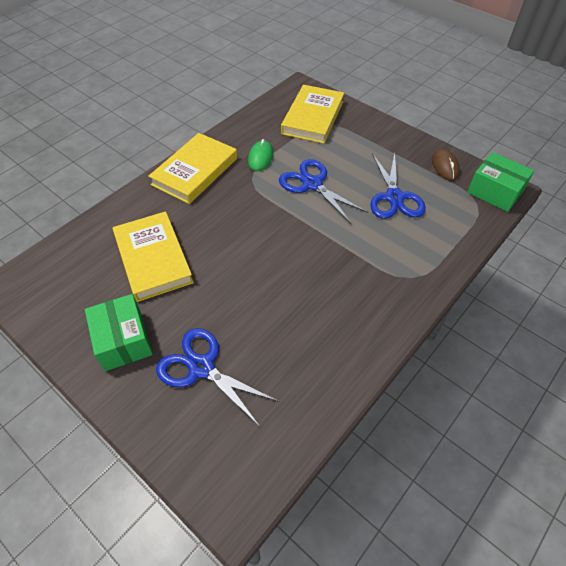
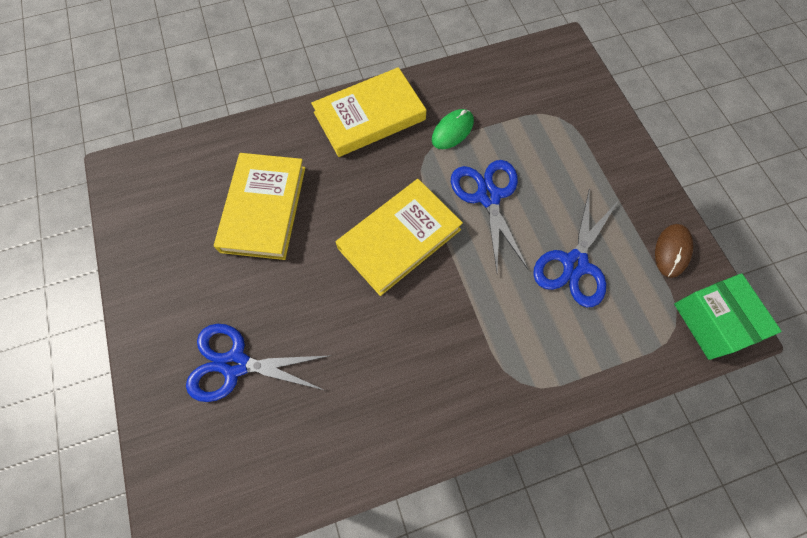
camera: 30 degrees right, 15 degrees up
(123, 340) = (183, 290): green box -> none
(202, 367) = (235, 364): blue scissors -> blue scissors turned 60 degrees counterclockwise
(313, 117) = (550, 101): yellow book -> yellow book (399, 239)

